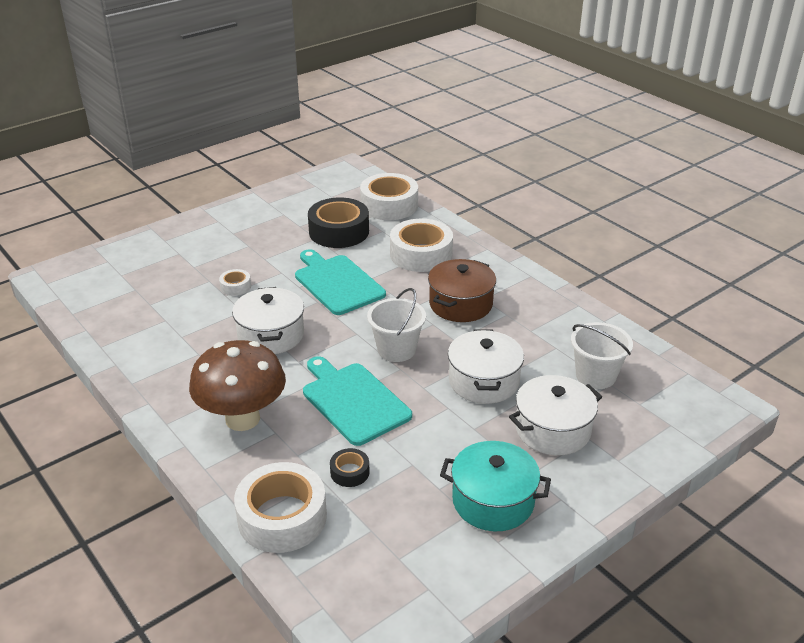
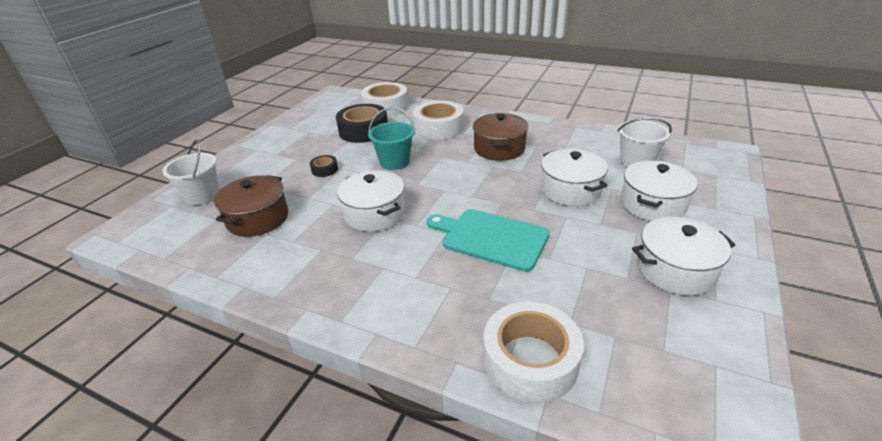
camera: 25 degrees left, 0 degrees up
(168, 302) = (258, 219): none -> brown pot
(235, 287) = (311, 189): white tape -> none
(242, 419) = (411, 287): brown mushroom -> none
(337, 283) = (394, 162): turquoise cutting board -> turquoise bucket
(350, 472) = (546, 294): black tape -> black tape (325, 170)
(396, 349) = (485, 191): white bucket -> white bucket (202, 196)
(493, 501) = (675, 270): turquoise pot -> white pot

